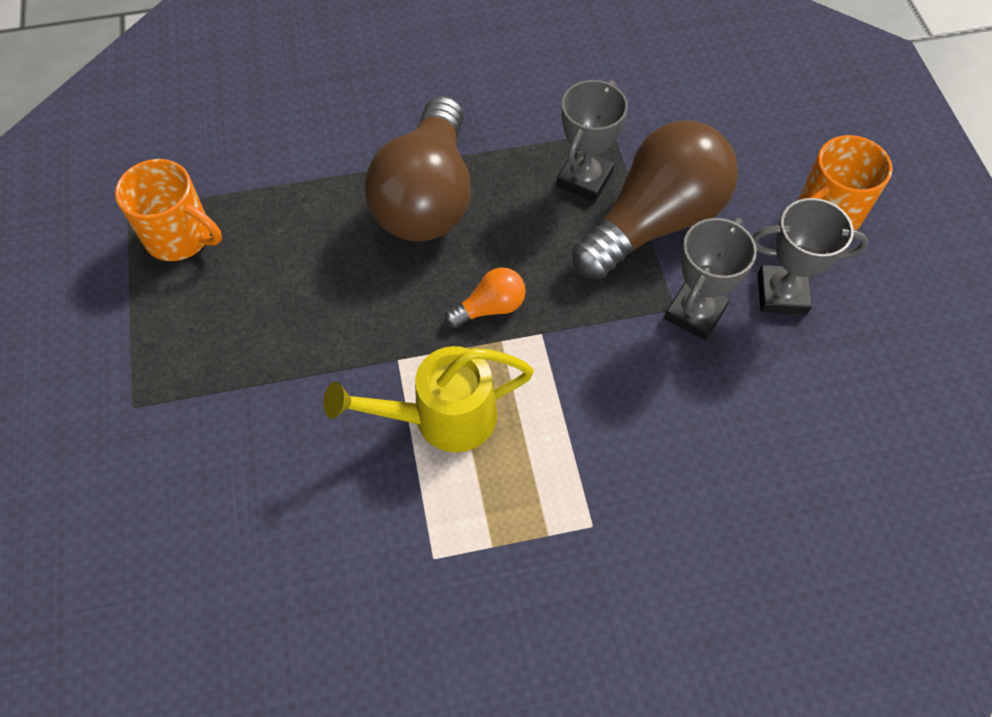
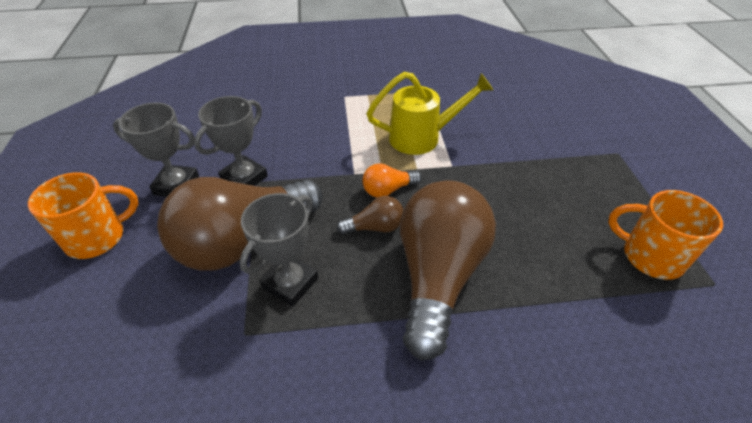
camera: 175 degrees left, 15 degrees down
(501, 250) = (375, 227): none -> brown light bulb

